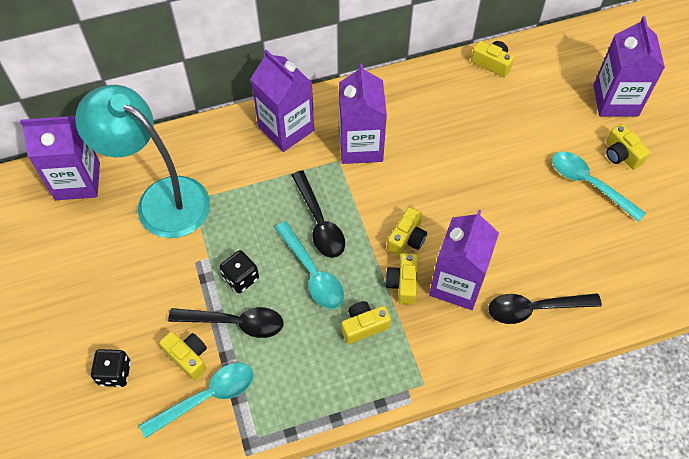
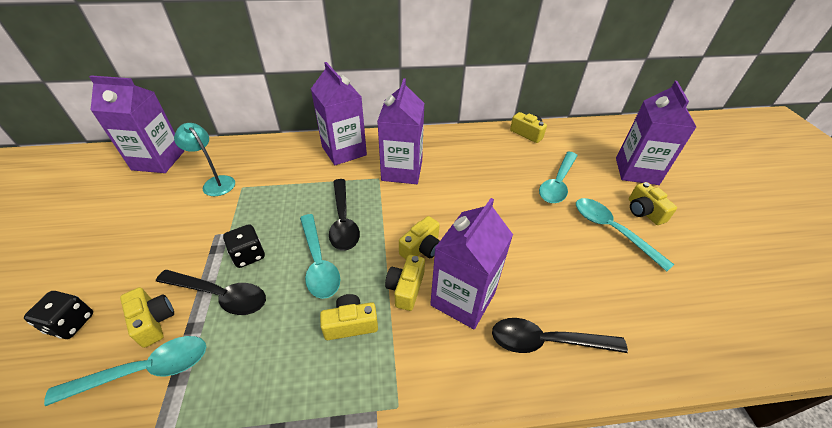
camera: 10 degrees right, 15 degrees down
(161, 199) = (215, 182): turquoise lamp -> turquoise lamp, size x0.48
(532, 133) = (557, 183): none -> turquoise spoon

